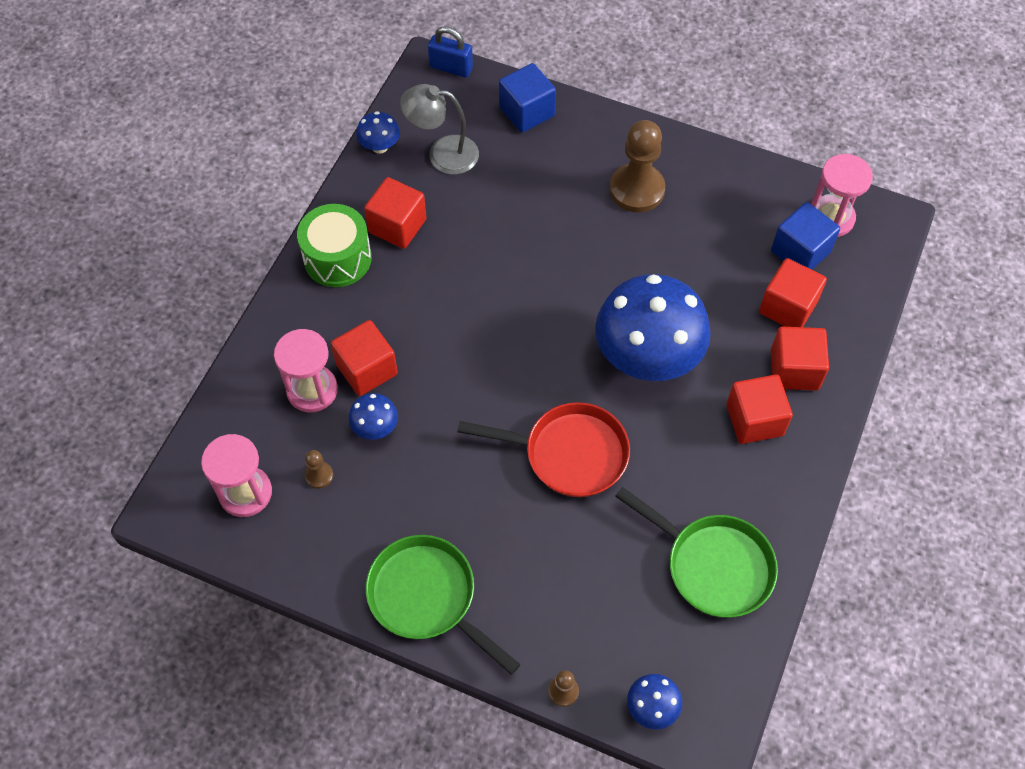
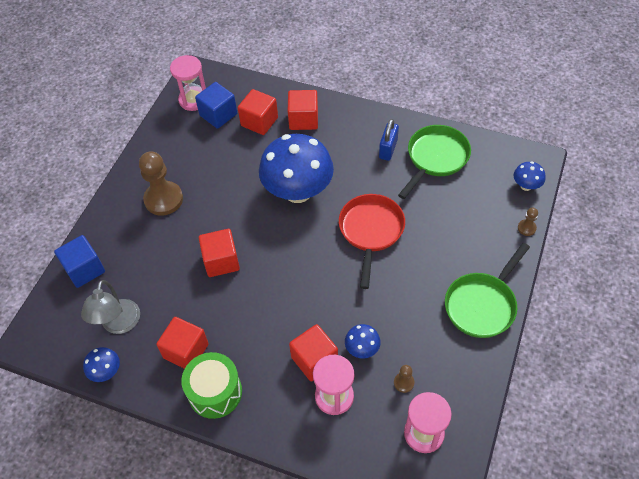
camera: 90 degrees left, 5 degrees down
(451, 68) = (31, 325): blue padlock -> blue padlock (388, 149)
(754, 420) = (339, 138): red cube -> red cube (221, 261)

